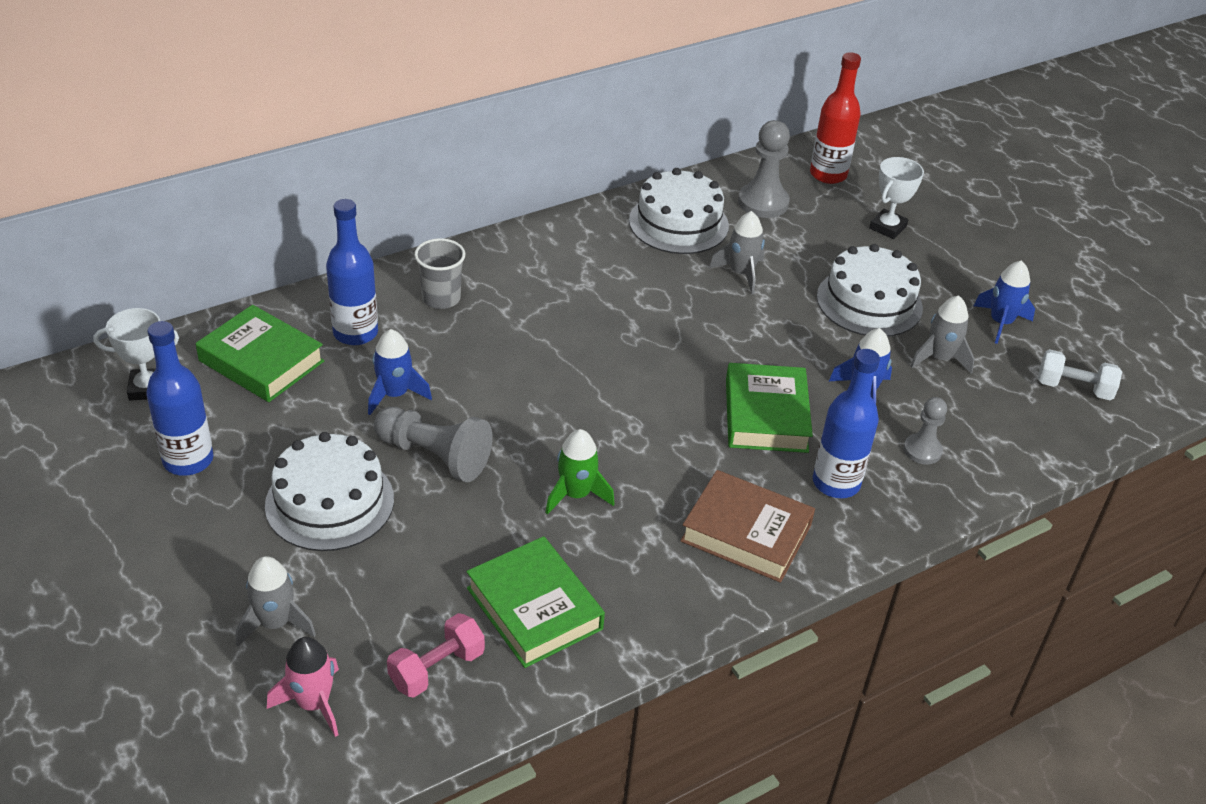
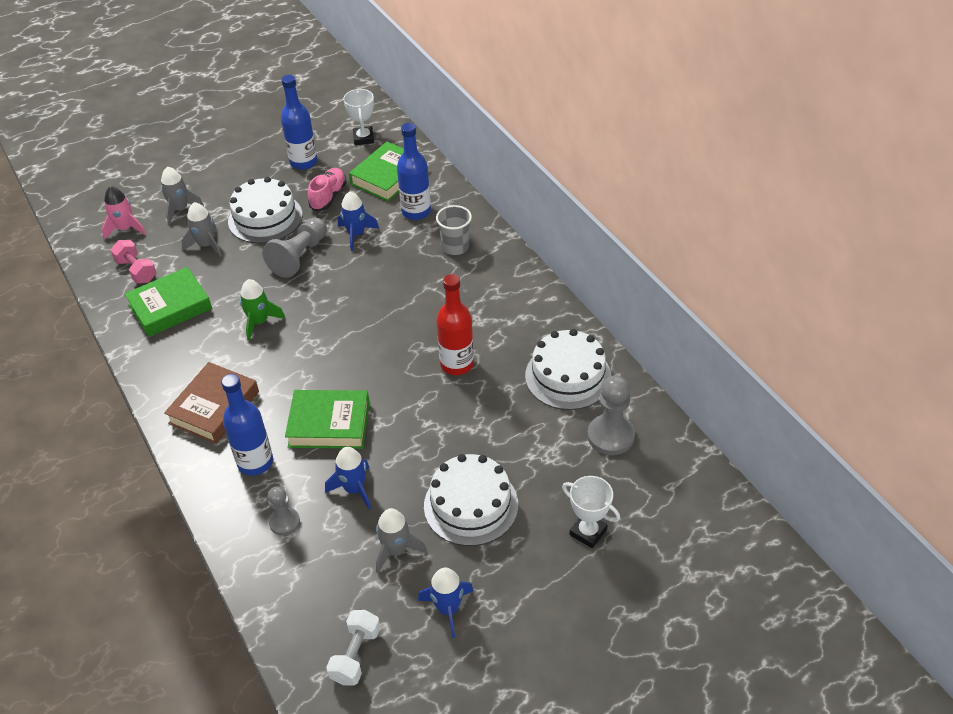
camera: 95 degrees right, 5 degrees up
(293, 427) = (328, 196): none -> pink shoe
(741, 274) = (502, 416): grey rocket -> grey rocket (206, 245)
(828, 174) = (669, 490): red bottle -> red bottle (457, 364)

